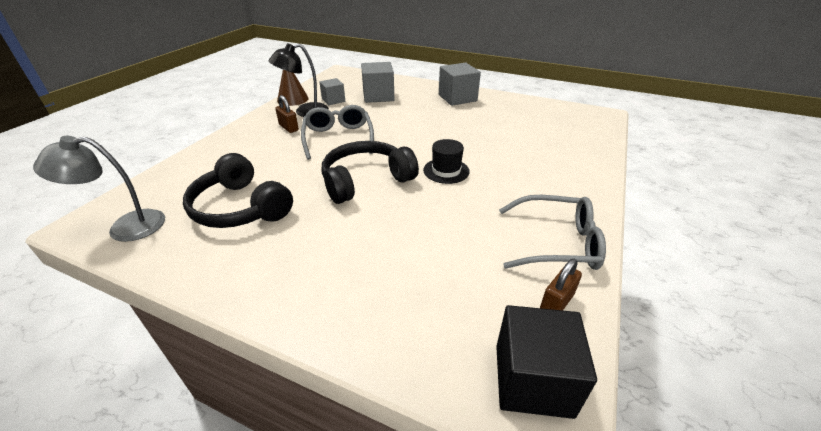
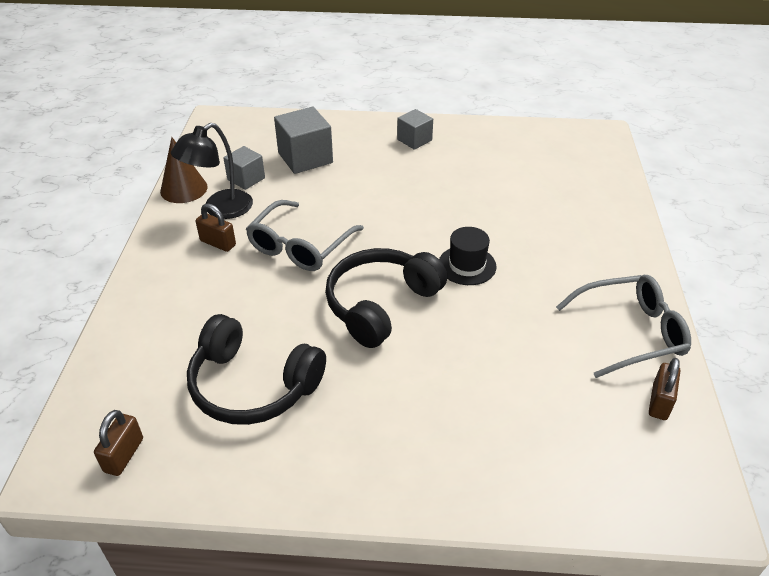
camera: 20 degrees left, 5 degrees up
(125, 227) = (124, 455): grey lamp -> brown padlock
(338, 138) = (300, 246): grey glasses -> grey glasses turned 120 degrees counterclockwise
(457, 98) = (414, 140): grey cube -> grey cube, size x0.62
(533, 380) = (673, 485): black cube -> none

